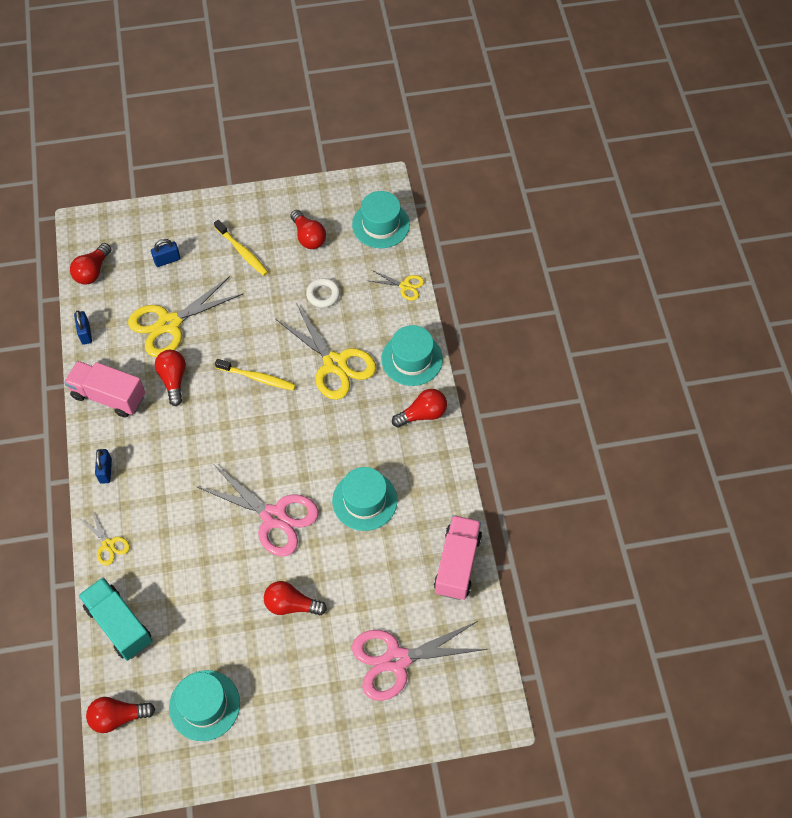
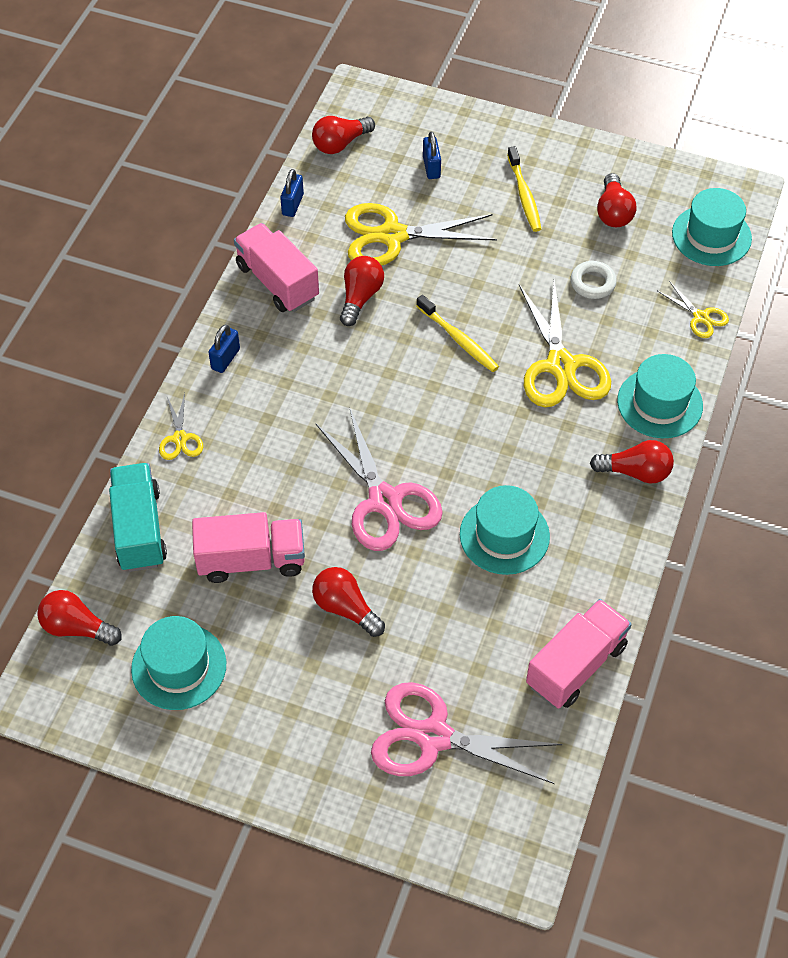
camera: 30 degrees right, 5 degrees down
(167, 260) = (431, 167): blue padlock -> blue padlock turned 75 degrees clockwise
(209, 605) = (251, 560): none -> pink truck

